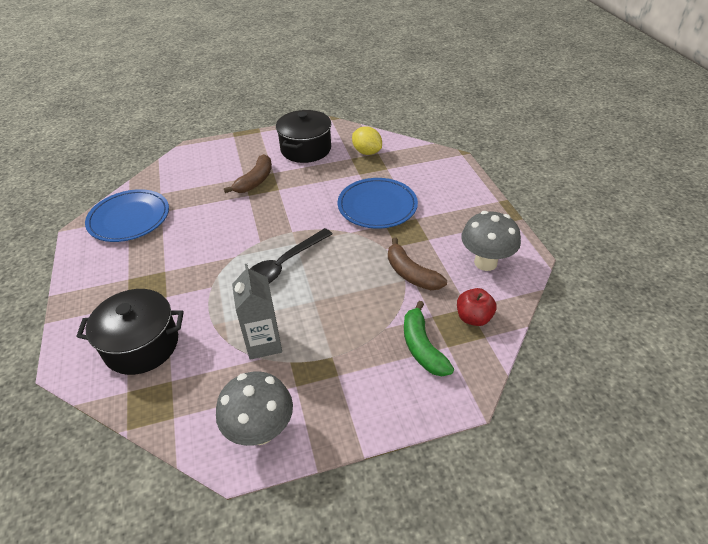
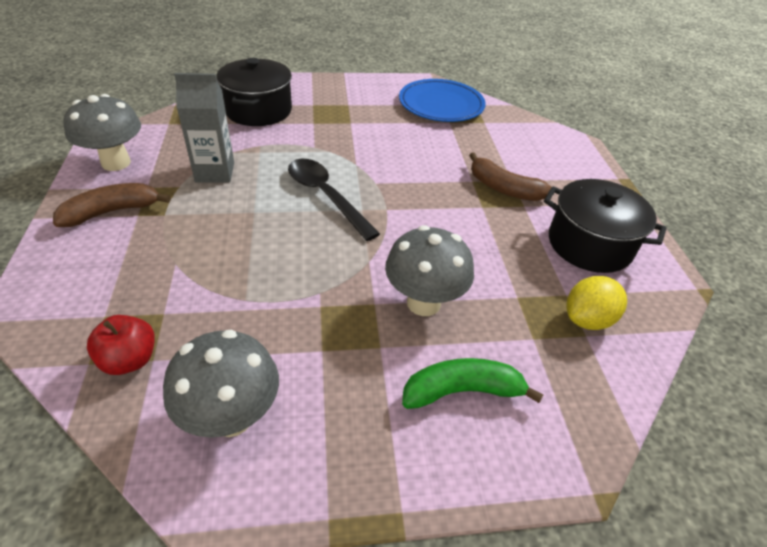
camera: 95 degrees right, 0 degrees up
(377, 206) = (423, 303): blue plate -> grey mushroom
(411, 274) = (254, 309): brown banana -> brown banana (112, 212)
(422, 347) = (122, 290): green banana -> green banana (462, 391)

